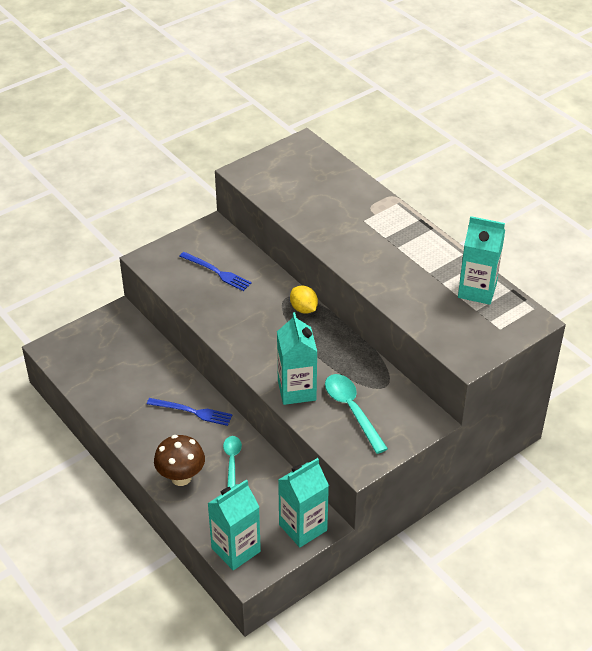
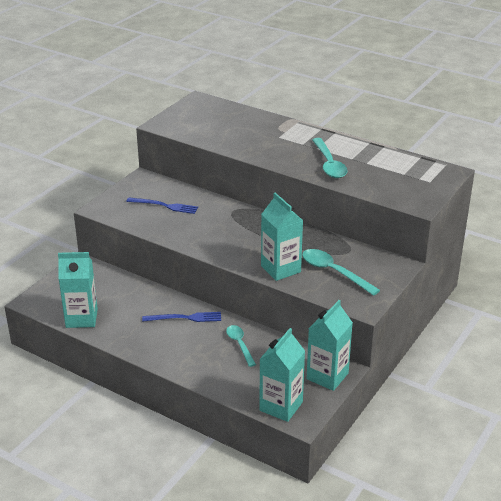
camera: 20 degrees left, 10 degrees down
(181, 477) = (203, 366): brown mushroom -> none
(303, 309) = (251, 215): yellow lemon -> none
(398, 275) = (329, 164): none -> turquoise spoon
(477, 290) = (396, 162): turquoise carton -> turquoise carton (81, 318)

